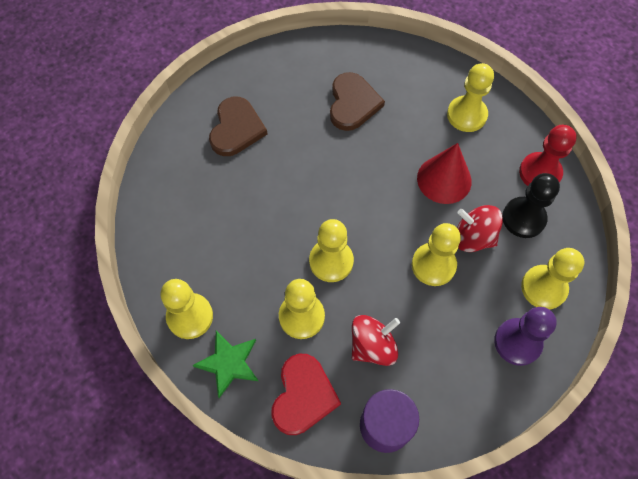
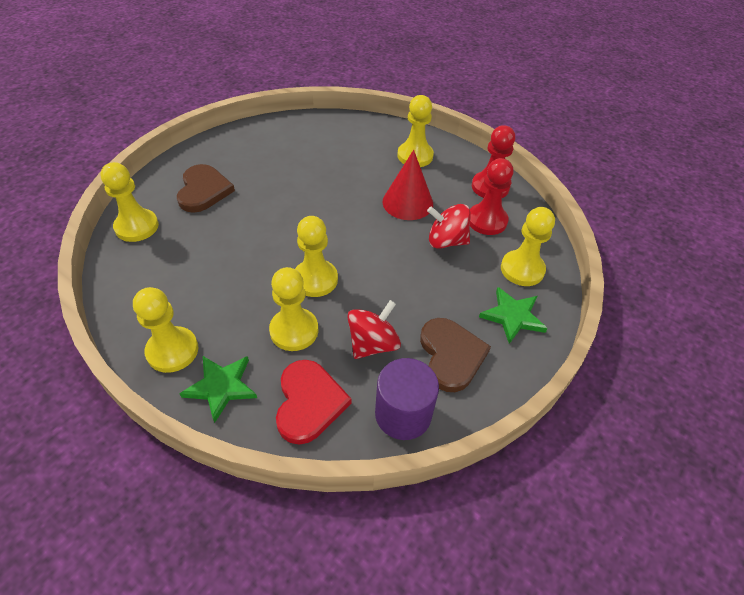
camera: 15 degrees left, 15 degrees down
(353, 103) = (311, 160): brown heart -> brown heart (451, 355)
(433, 265) = (415, 267): yellow pawn -> yellow pawn (137, 227)
(517, 342) = (513, 316): purple pawn -> green star
(523, 218) = (487, 221): black pawn -> red pawn

